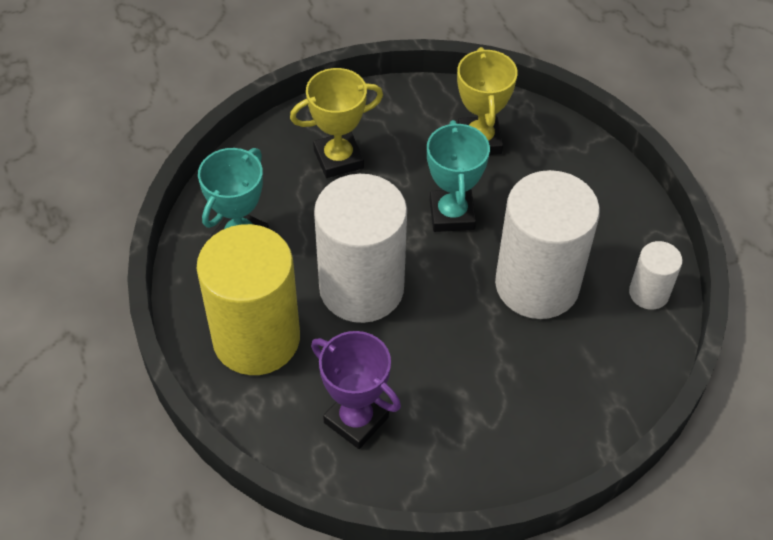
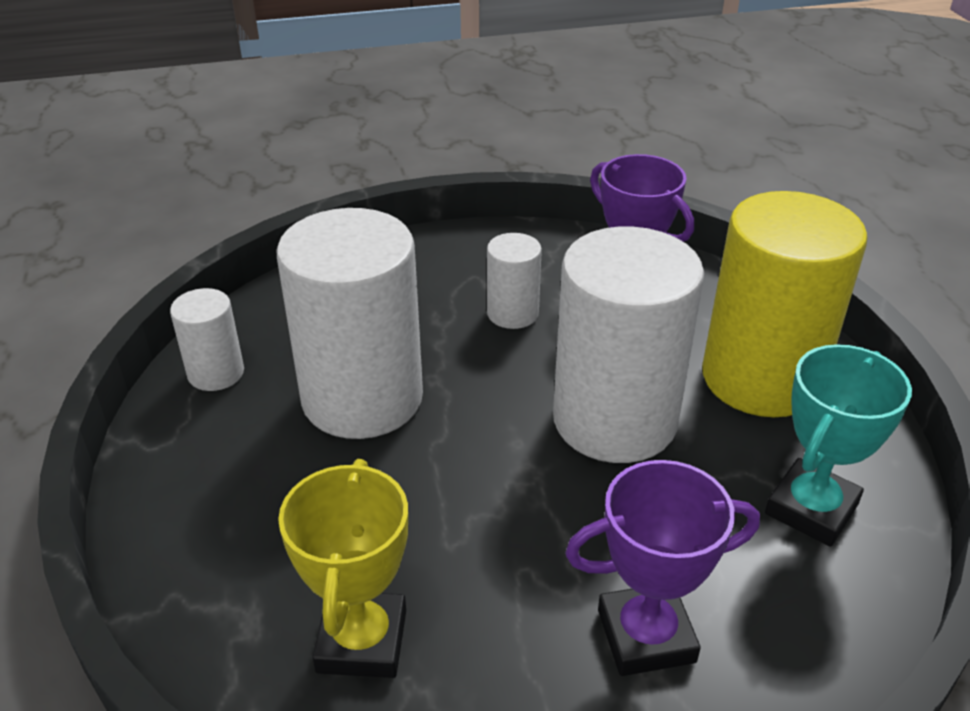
camera: 170 degrees left, 15 degrees down
(338, 159) = (646, 636): yellow trophy -> purple trophy
(450, 382) = (512, 313): none -> white cylinder
(452, 214) = (455, 507): turquoise trophy -> none

